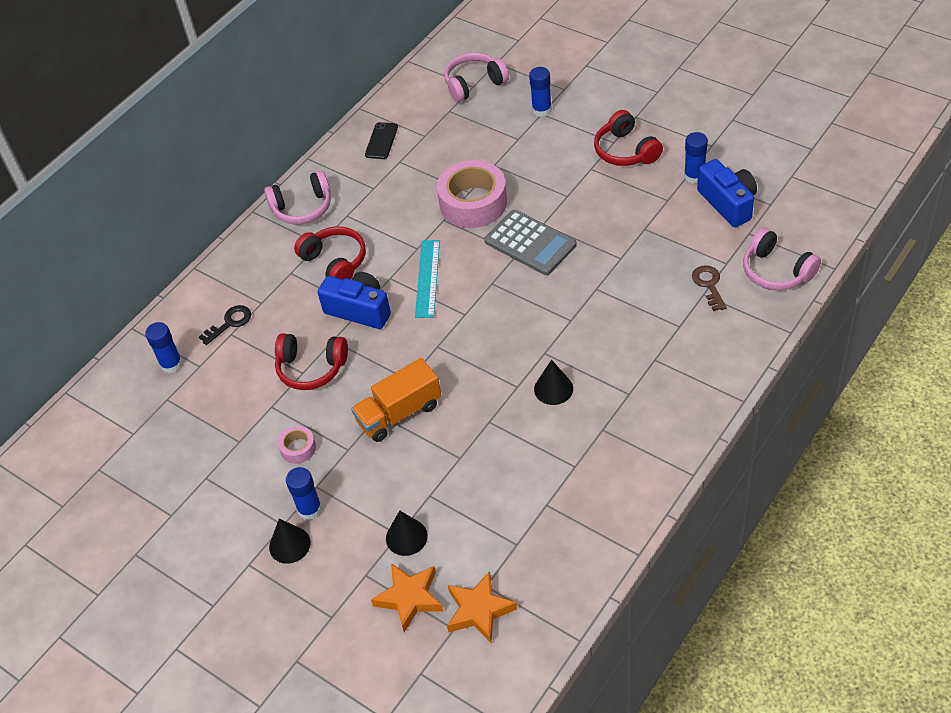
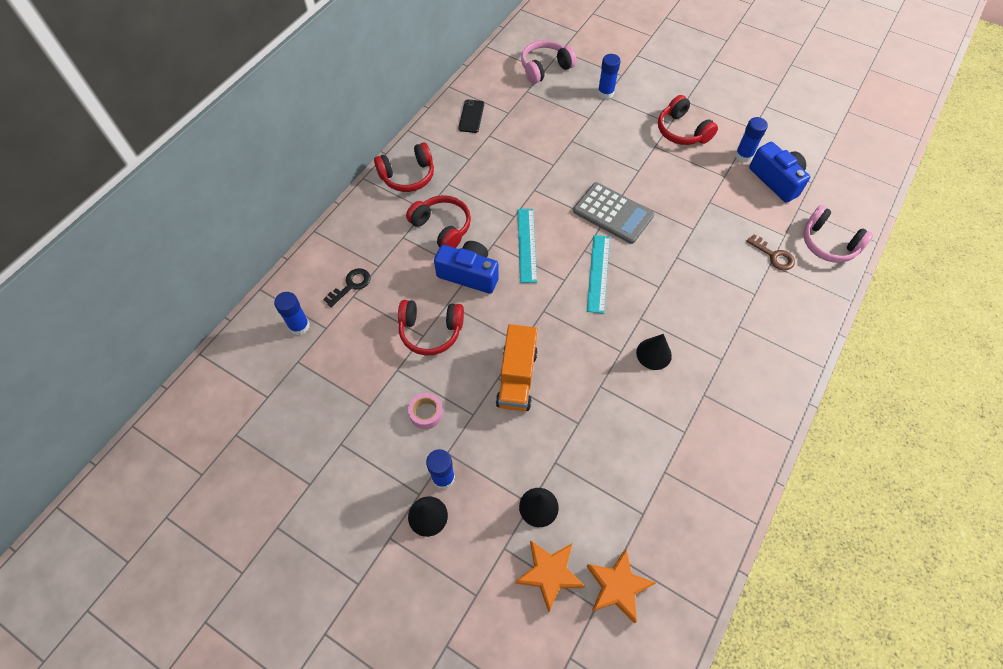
camera: 10 degrees left, 10 degrees up
(302, 207) = (408, 176): pink headphones -> red headphones
(399, 413) = (517, 377): orange truck -> orange truck turned 45 degrees counterclockwise
(473, 203) = (558, 175): pink tape -> none
(504, 307) = (598, 273): none -> turquoise ruler
(709, 285) = (773, 255): brown key -> brown key turned 150 degrees clockwise

